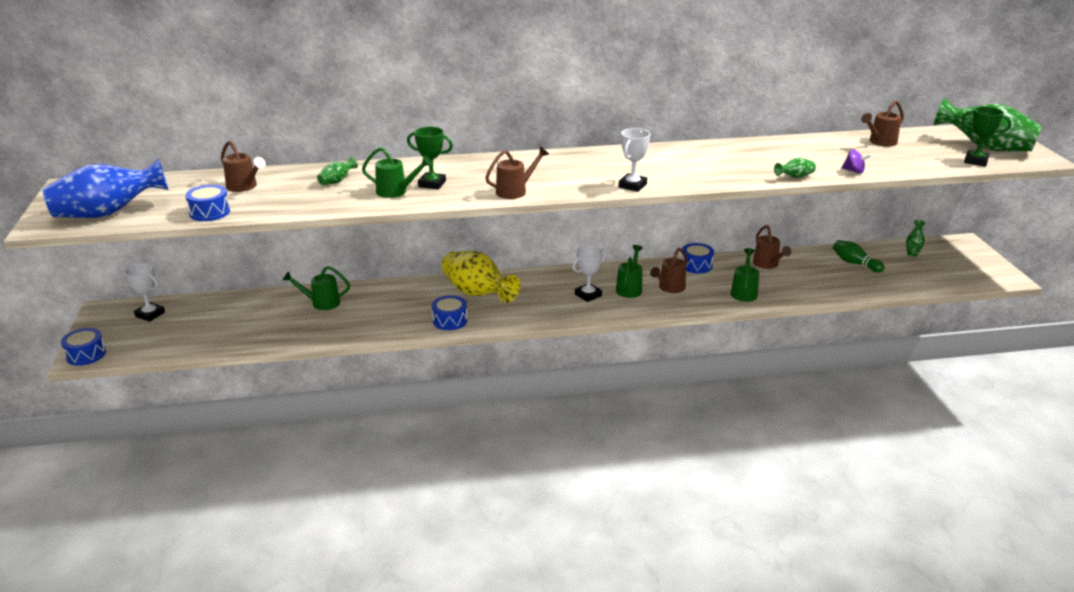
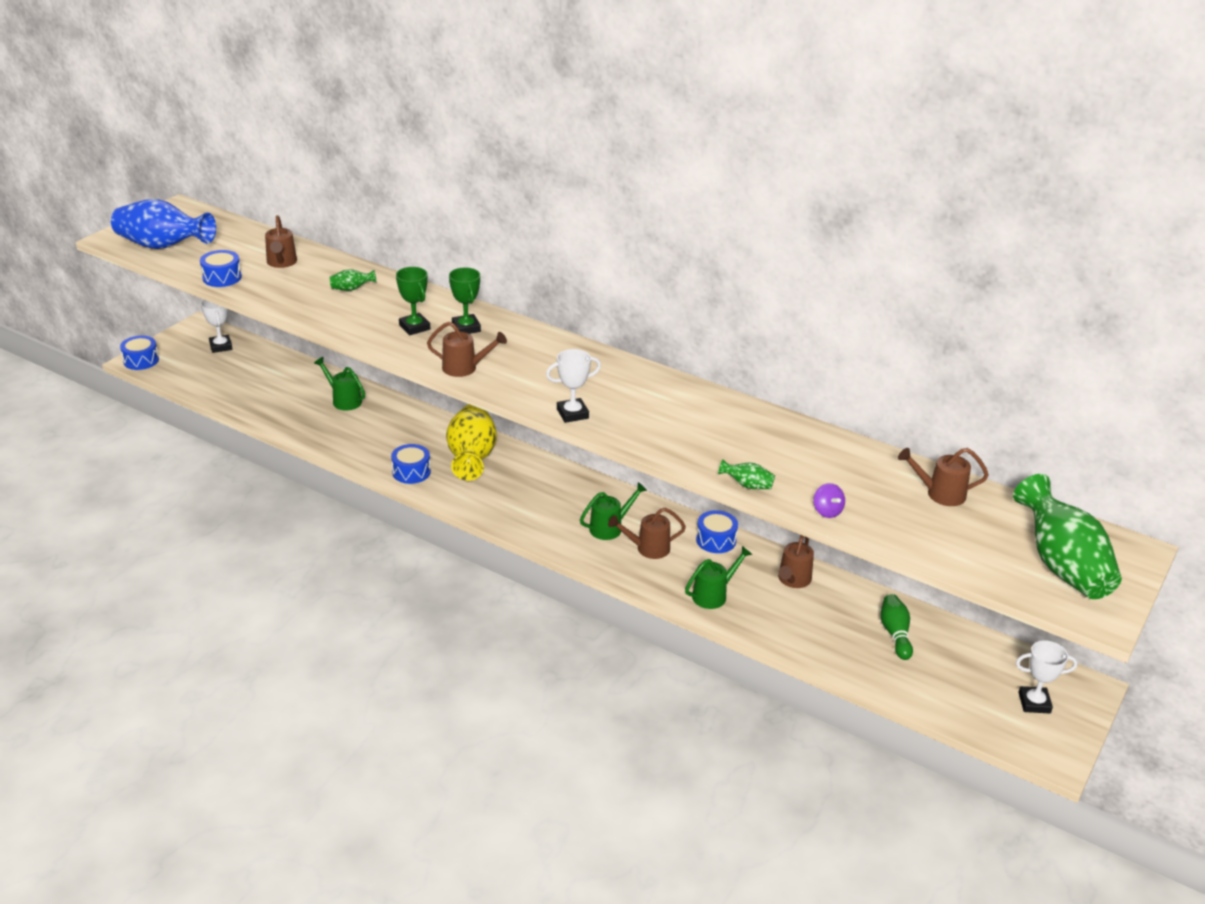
camera: 40 degrees right, 5 degrees up
(396, 192) = (375, 322): green watering can -> none
(588, 295) = (561, 513): white trophy -> white trophy (1034, 703)
(912, 254) = (988, 663): green vase -> none
(975, 161) = (1004, 574): green trophy -> green trophy (466, 328)

